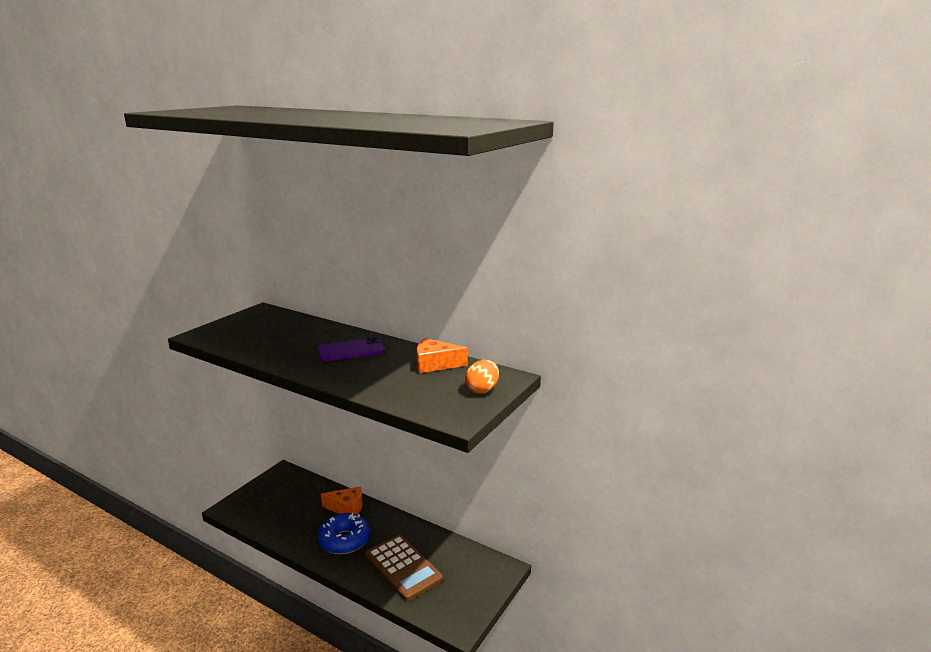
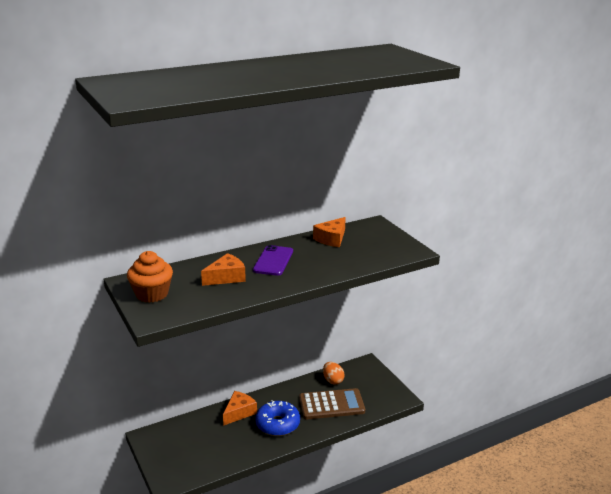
camera: 60 degrees left, 5 degrees up
(244, 323) = (152, 294): none -> orange cupcake
(297, 340) = (226, 277): none -> orange cheese
(482, 390) = (384, 235): orange egg -> orange egg (333, 380)

